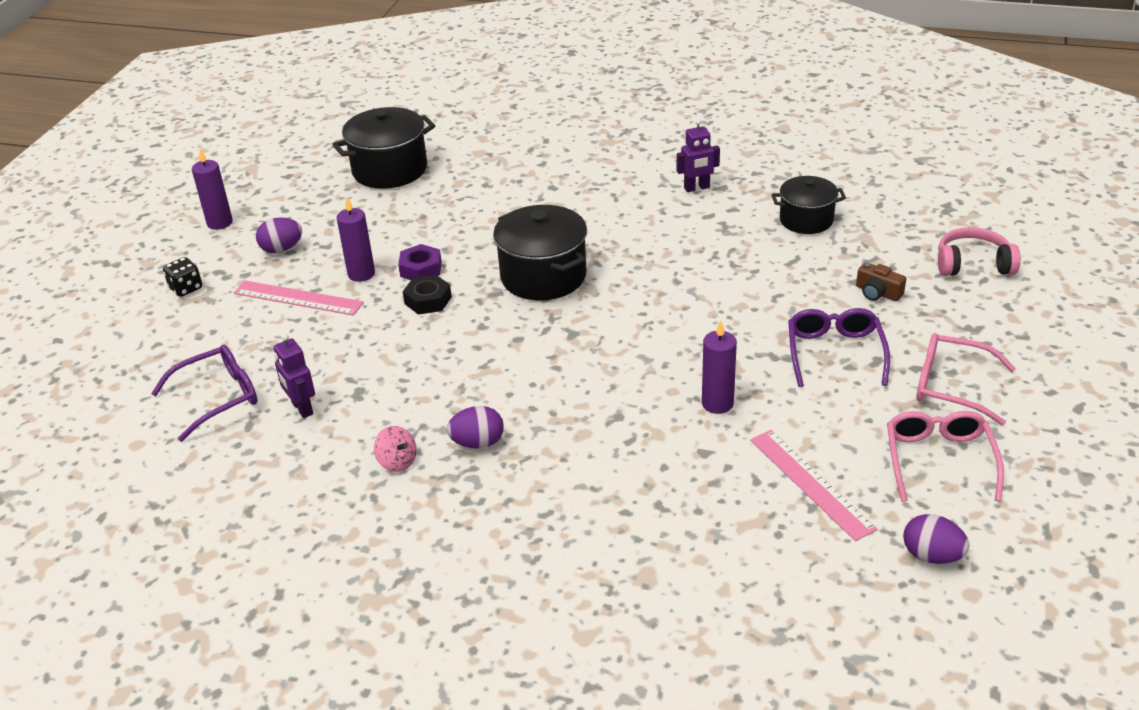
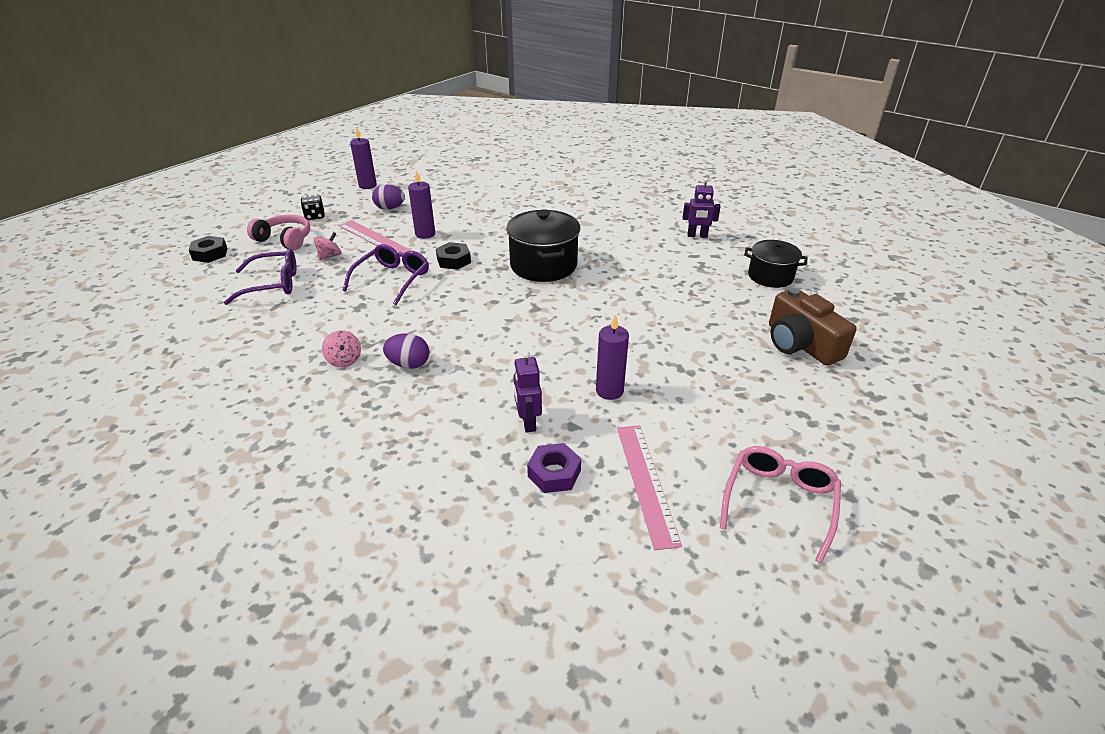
camera: 20 degrees right, 0 degrees up
(87, 382) = (210, 254): none -> black nut
(259, 339) = (330, 256): none -> pink spinning top
(302, 408) = (315, 306): purple robot -> purple robot (528, 422)
(390, 170) = (494, 179): black pot -> none
(421, 269) = (465, 240): purple nut -> purple nut (554, 473)
(835, 353) = (734, 381): purple glasses -> purple glasses (392, 279)
(877, 293) = (800, 344): brown camera -> brown camera, size x1.96
(932, 556) = (721, 593): purple egg -> none
(952, 386) = (827, 439): pink glasses -> none
(973, 264) = (901, 344): pink headphones -> pink headphones (285, 239)

